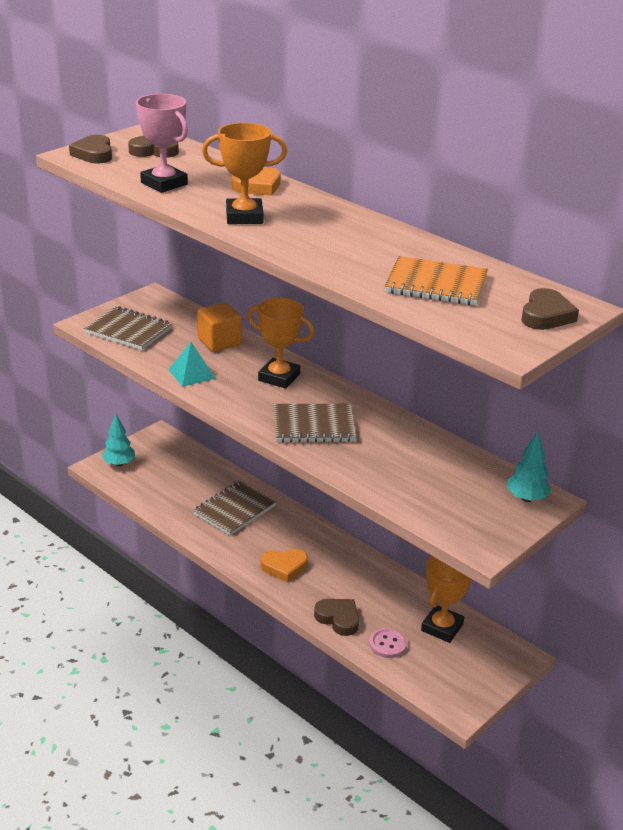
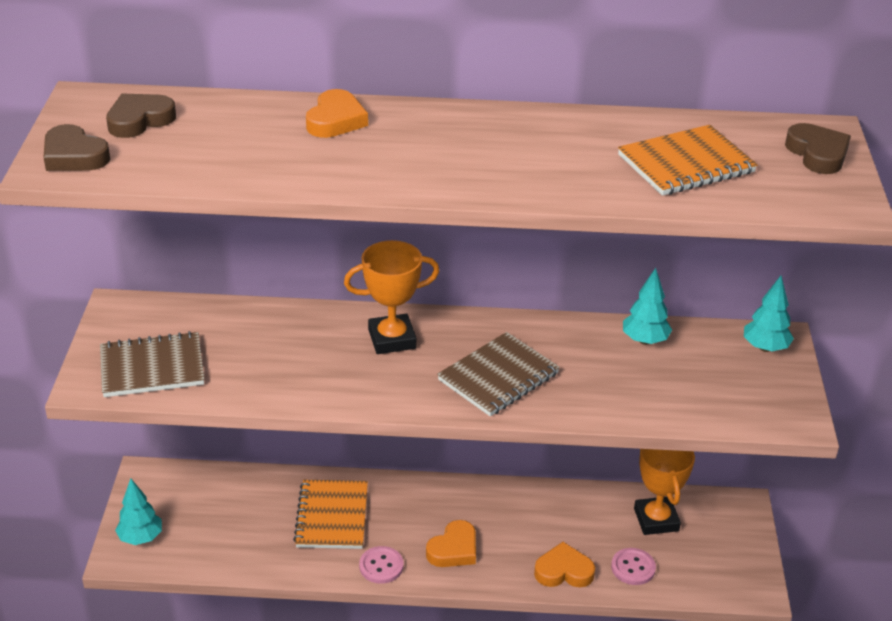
camera: 40 degrees left, 5 degrees up
(164, 183) = (229, 162): pink trophy -> none
(191, 374) = (297, 384): turquoise pyramid -> none
(219, 342) = (273, 328): orange cube -> none
(229, 551) = (381, 566): none -> pink button
(234, 510) = (332, 516): brown notebook -> orange notebook
(244, 217) = (387, 167): orange trophy -> none
(338, 619) = (564, 571): brown heart -> orange heart
(443, 453) = (645, 340): none -> turquoise tree

